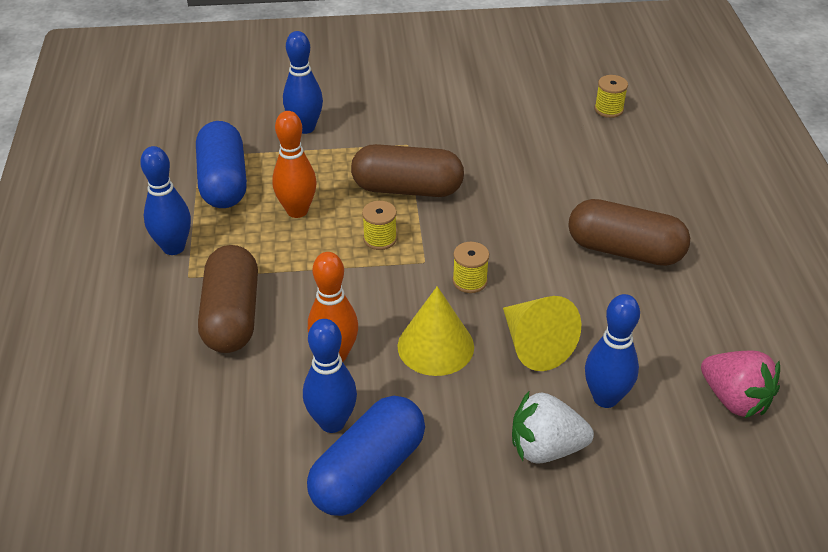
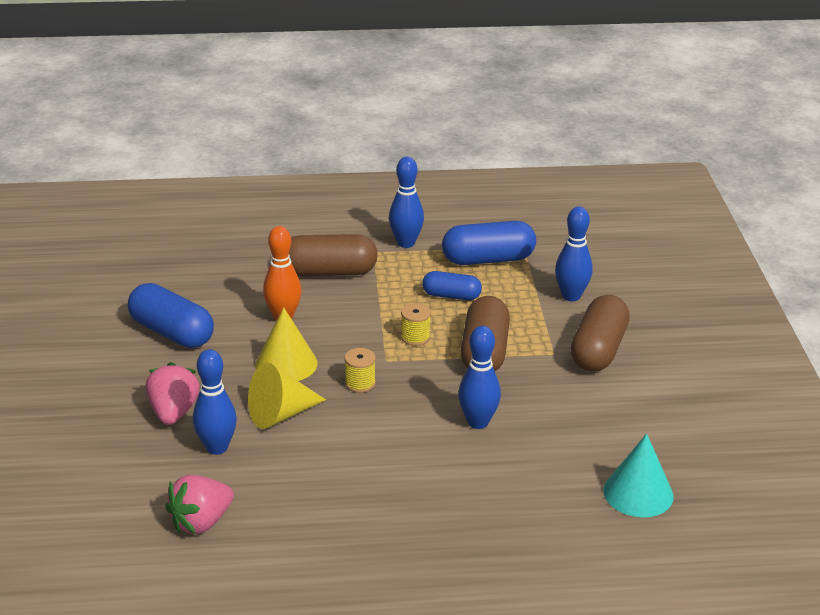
camera: 90 degrees right, 10 degrees down
(297, 211) = (451, 296): orange bowling pin -> blue capsule
(332, 422) = (219, 317): blue bowling pin -> blue bowling pin (478, 422)
(545, 448) = (173, 412): white strawberry -> pink strawberry
(608, 109) = (638, 493): yellow spool -> turquoise cone
(624, 250) = (397, 478): brown capsule -> brown capsule (598, 350)

